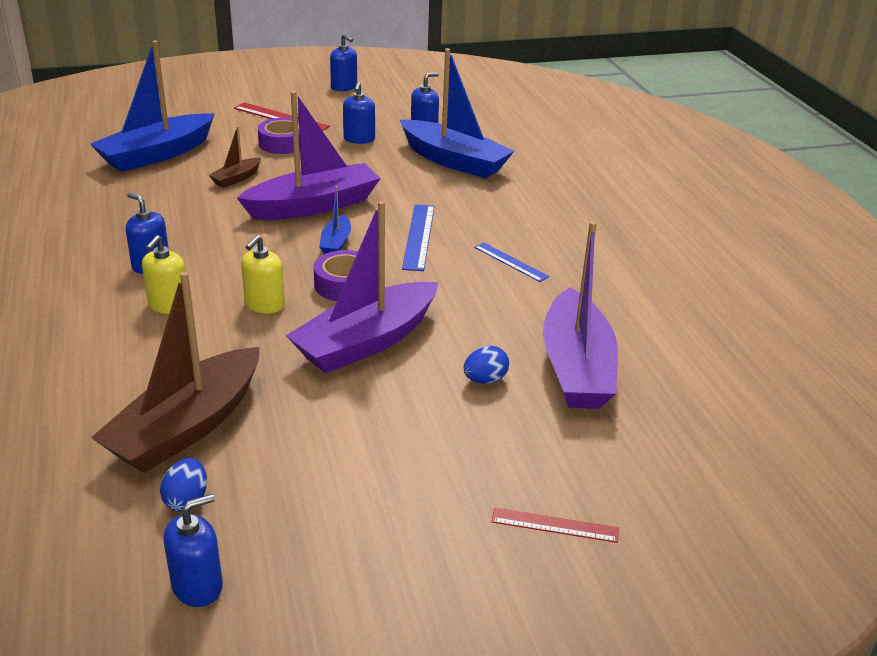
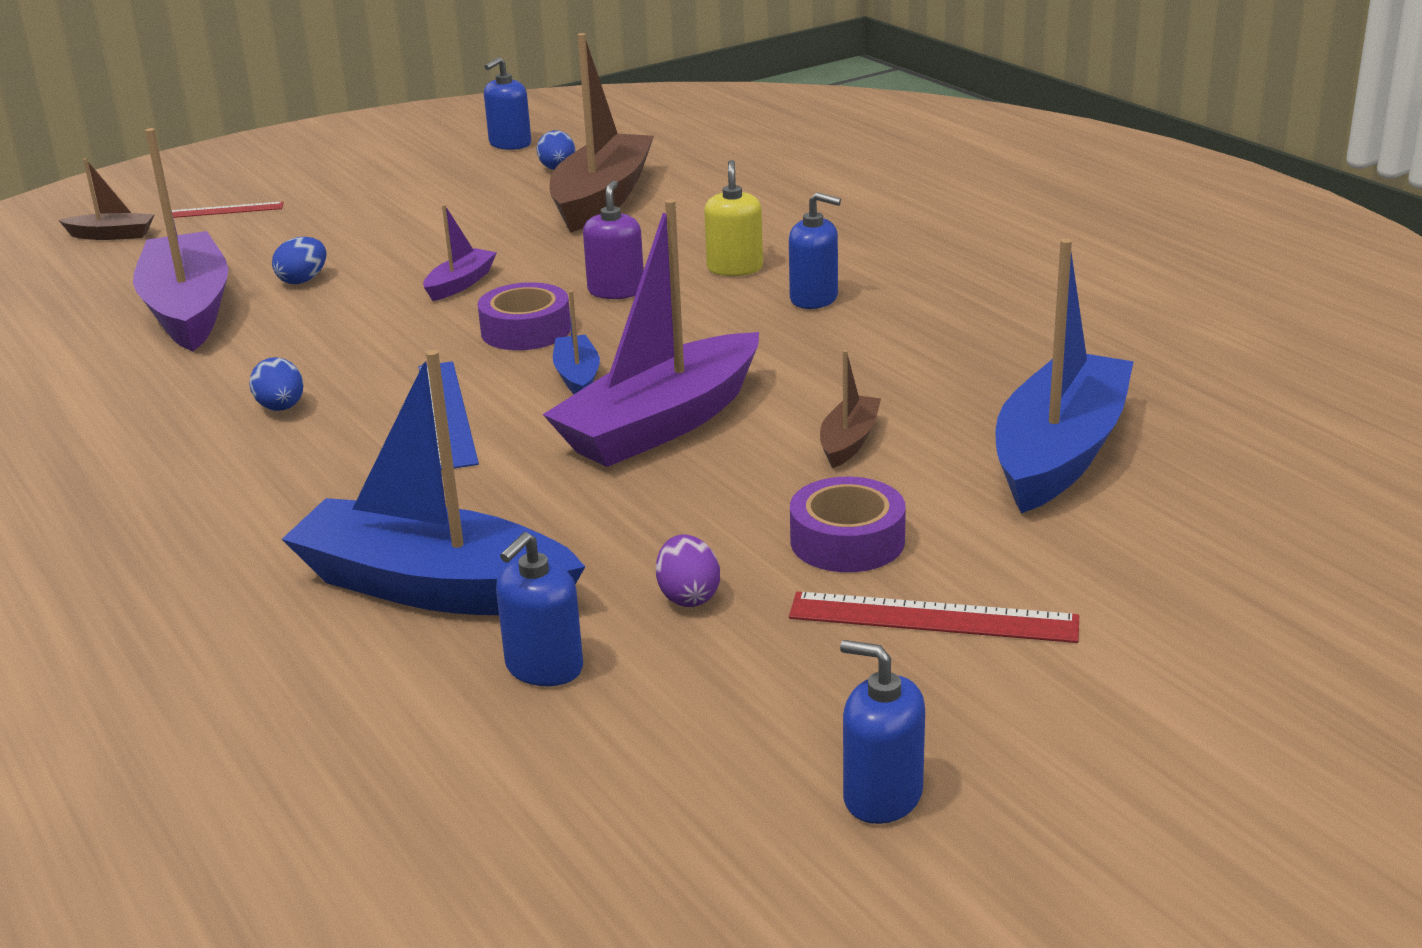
camera: 165 degrees right, 5 degrees down
(264, 305) = (616, 291): yellow soap dispenser -> purple soap dispenser
(359, 139) = (688, 596): blue soap dispenser -> purple egg
(366, 342) = (460, 284): purple boat -> purple boat, size x0.46
(511, 262) = (281, 408): blue ruler -> blue egg
(668, 508) = (112, 235): none -> brown boat

